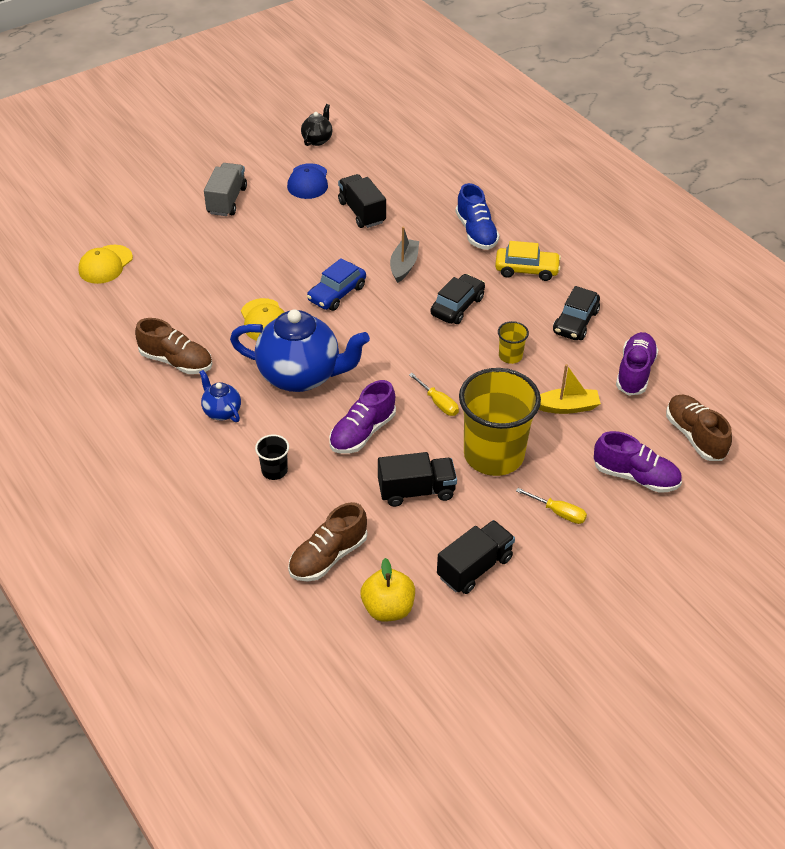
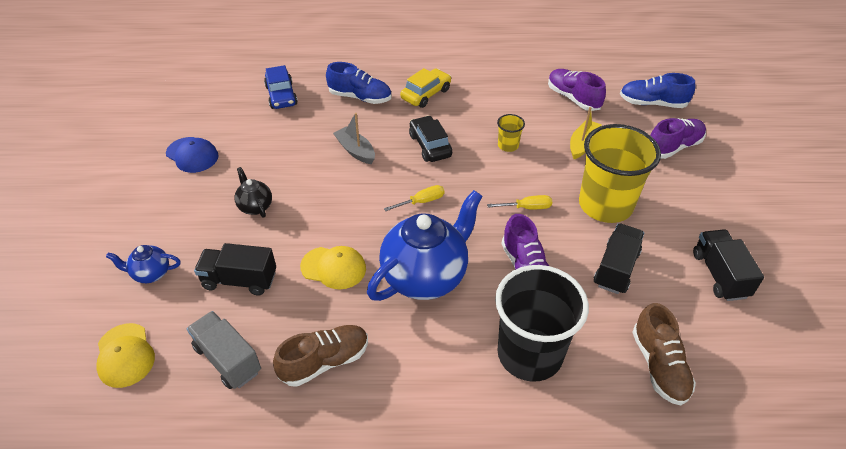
camera: 55 degrees left, 0 degrees up
(221, 411) = (423, 358): blue teapot -> blue teapot (151, 274)
(227, 200) = (149, 217): grey truck -> grey truck (228, 359)
(274, 471) = (529, 354): black cup -> black cup, size x2.36
(317, 140) = (148, 125): black teapot -> black teapot (255, 206)
(337, 293) = (347, 204): blue car -> blue car (281, 96)
(362, 212) = (267, 143): black truck -> black truck (240, 280)
(388, 608) = (740, 353): yellow apple -> none
(558, 512) = (686, 201): yellow screwdriver -> yellow screwdriver (421, 202)
(575, 322) = (501, 99): black car -> none
(694, 436) = (652, 103): brown shoe -> blue shoe

